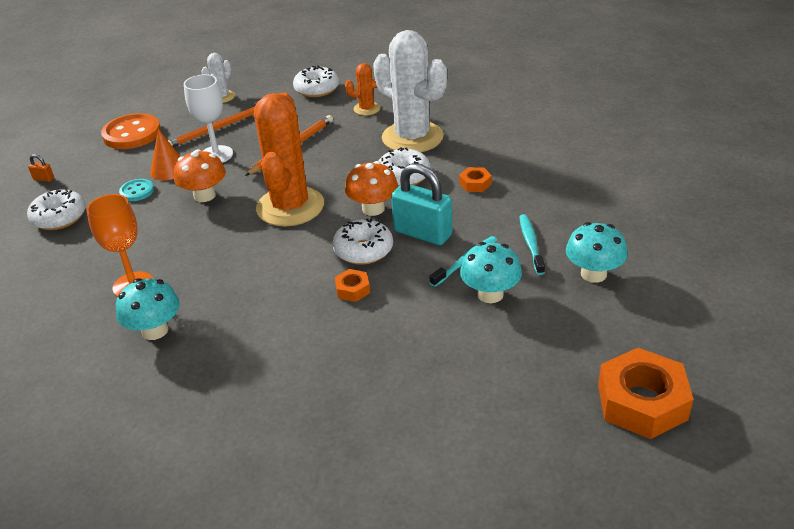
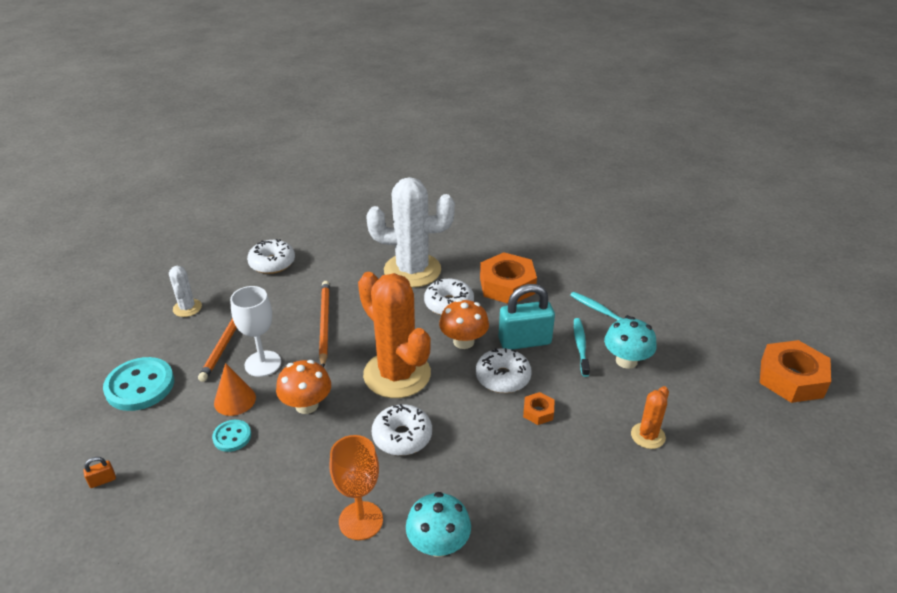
camera: 45 degrees left, 0 degrees up
(59, 217) = (184, 507): white donut -> white donut (402, 437)
(132, 134) = (140, 386): orange button -> turquoise button
(367, 109) = (342, 262): orange cactus -> orange cactus (648, 436)
(475, 184) = (507, 285): orange nut -> orange nut, size x2.11
(593, 274) = (662, 312): turquoise mushroom -> none

